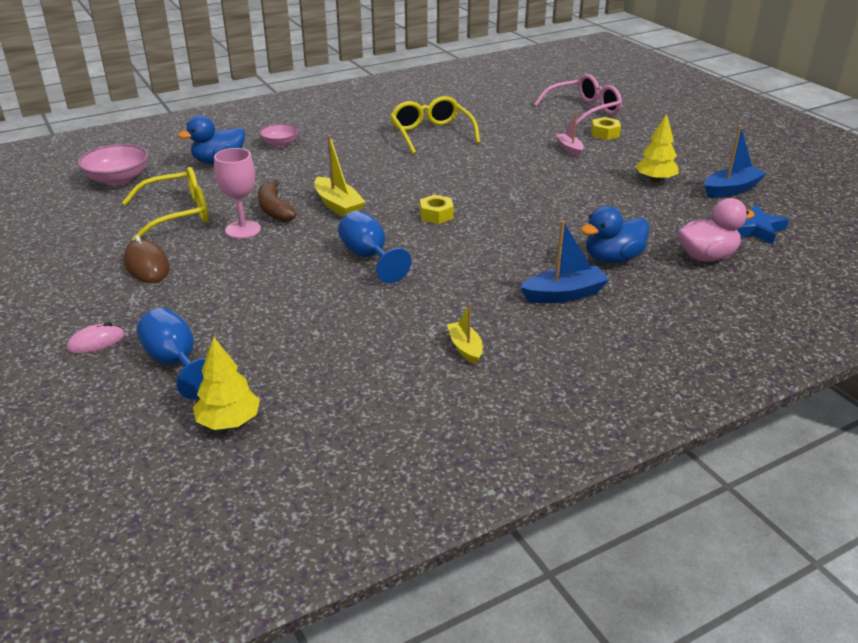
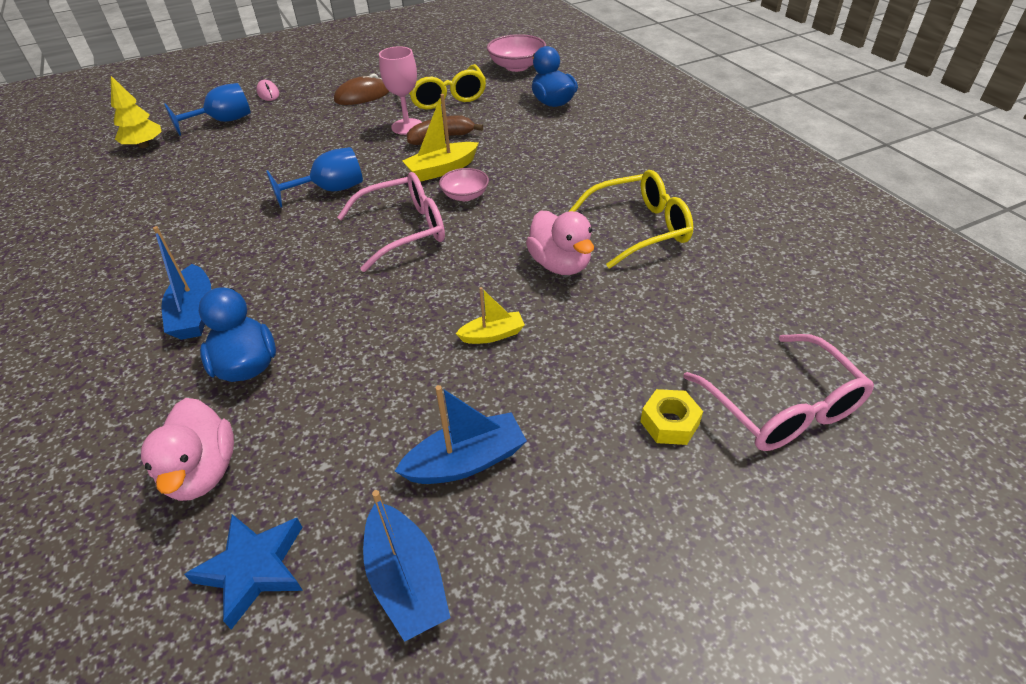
camera: 95 degrees right, 10 degrees up
(280, 143) = (598, 129): pink bowl -> pink bowl (465, 195)
(436, 215) = (404, 230): yellow nut -> pink glasses
(465, 348) = (150, 243): yellow boat -> yellow boat (492, 335)
(476, 158) = (560, 264): none -> pink duck
(569, 149) = (595, 365): pink boat -> none
(655, 180) = (466, 461): yellow tree -> blue boat

